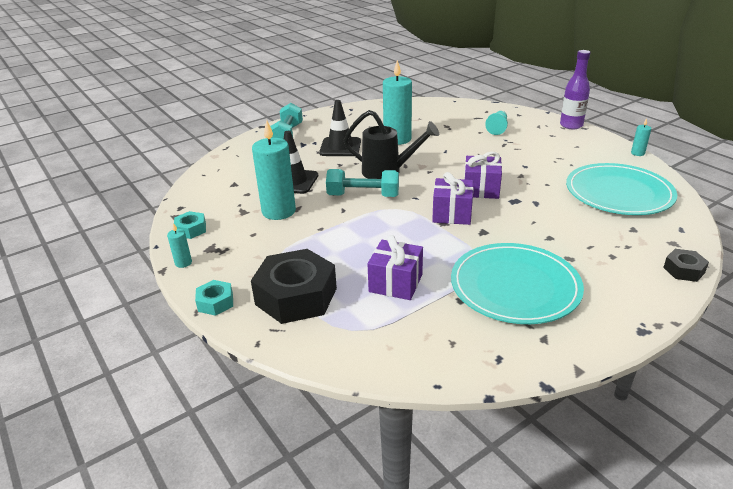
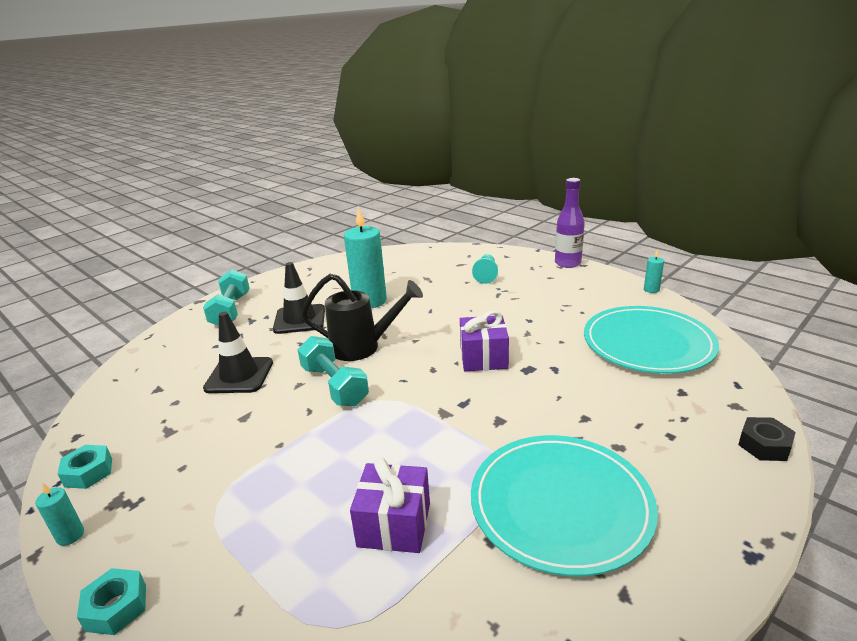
camera: 10 degrees left, 5 degrees down
(279, 211) = (219, 424): turquoise candle -> none
(296, 296) = (247, 573): black nut -> none
(363, 196) = (334, 385): turquoise dumbbell -> turquoise dumbbell turned 60 degrees clockwise
(452, 214) = (453, 398): purple gift -> none

